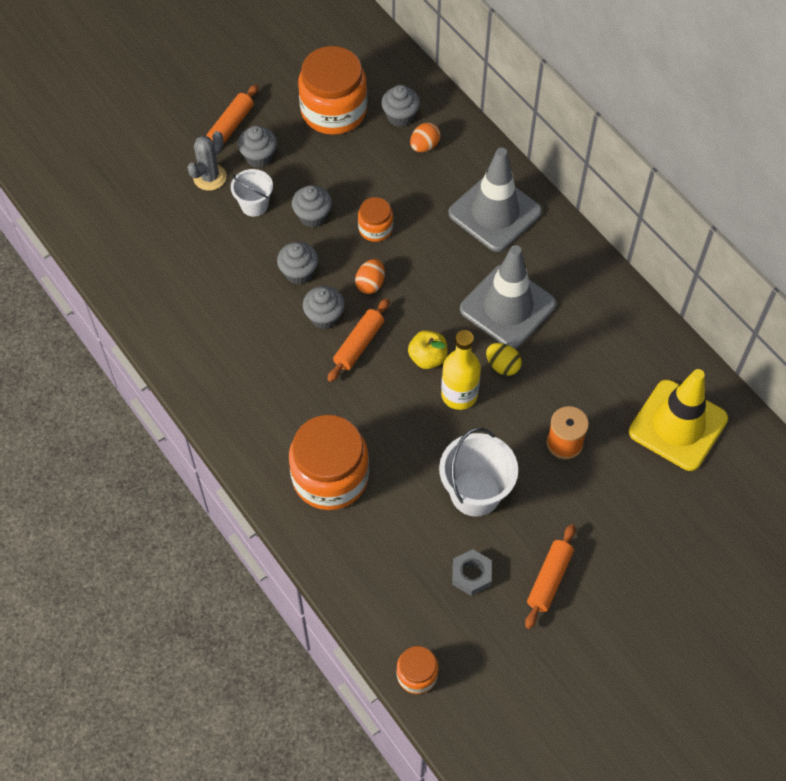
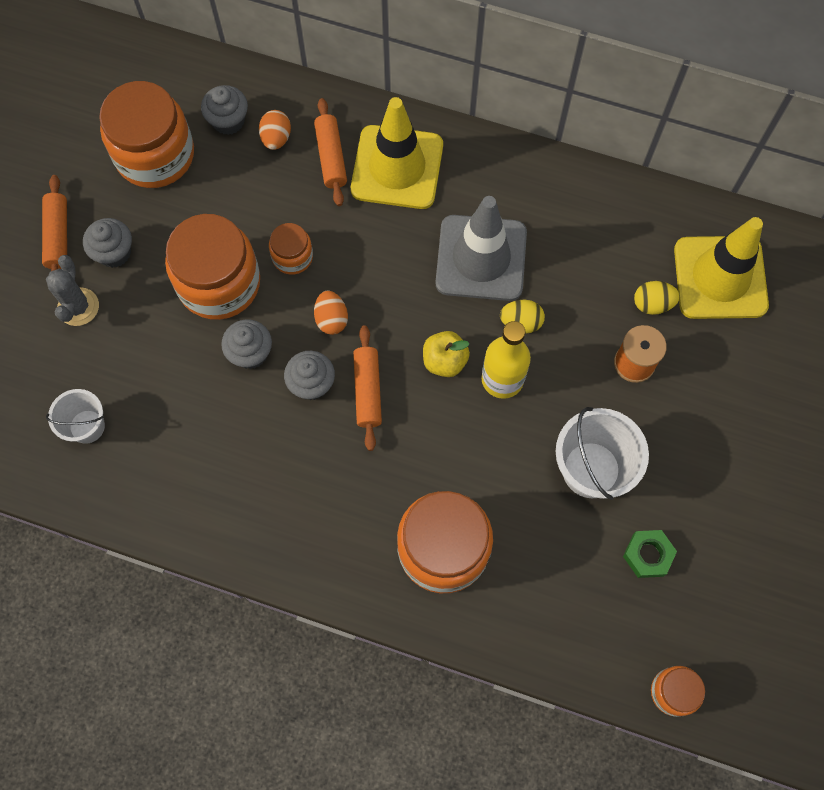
camera: 35 degrees left, 10 degrees up
(254, 205) = (149, 308): white bucket -> white bucket (87, 426)
(313, 216) = (219, 283): grey cupcake -> orange jar
(471, 575) = (648, 555): grey nut -> green nut
(494, 212) = (397, 167): grey traffic cone -> yellow traffic cone
(549, 579) = (720, 509): orange rolling pin -> orange rolling pin (331, 157)
(611, 412) = (652, 304): none -> yellow egg

